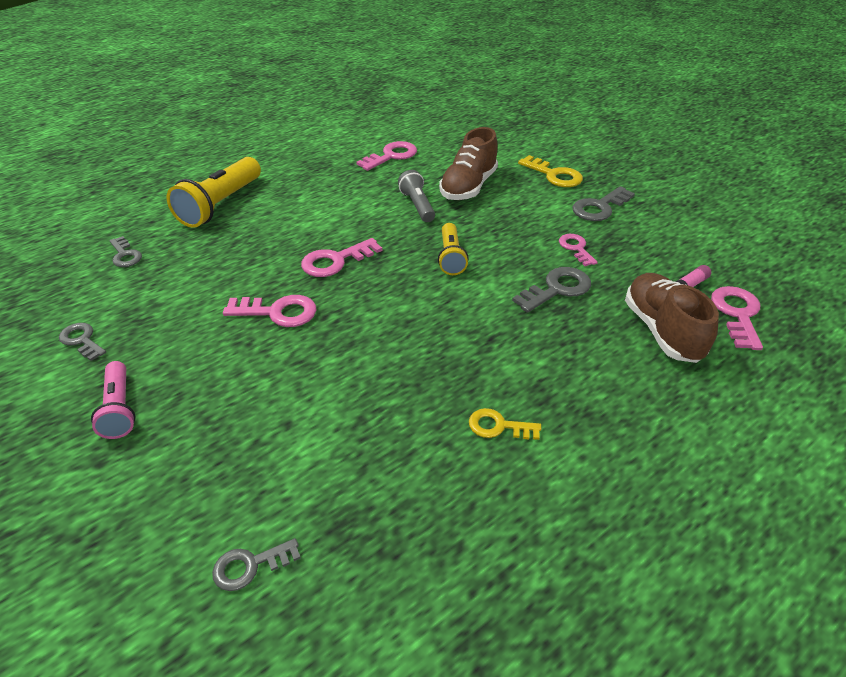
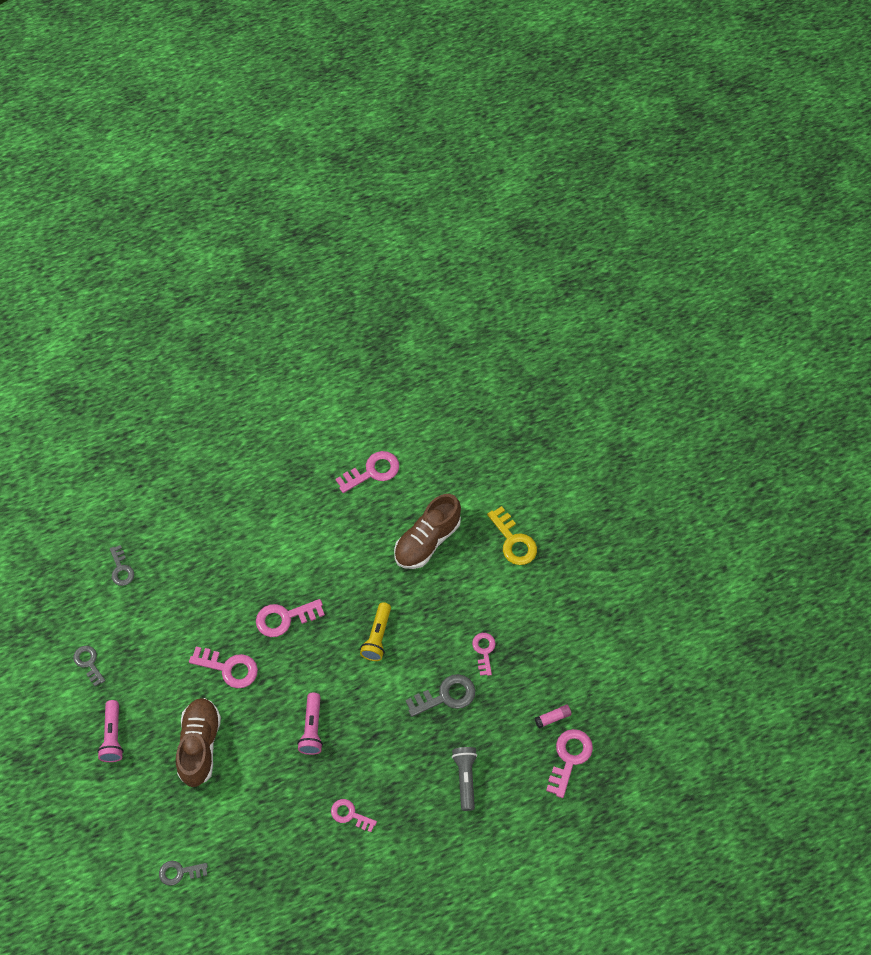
camera: 15 degrees right, 20 degrees up
(220, 205) = (203, 515): yellow flashlight -> none
(406, 347) = (312, 728): none -> pink flashlight
(417, 205) = (372, 558): grey flashlight -> grey flashlight (465, 778)
(498, 426) = (350, 814): yellow key -> pink key
(599, 207) = (531, 601): grey key -> none
(662, 330) = (503, 760): brown shoe -> brown shoe (199, 745)

